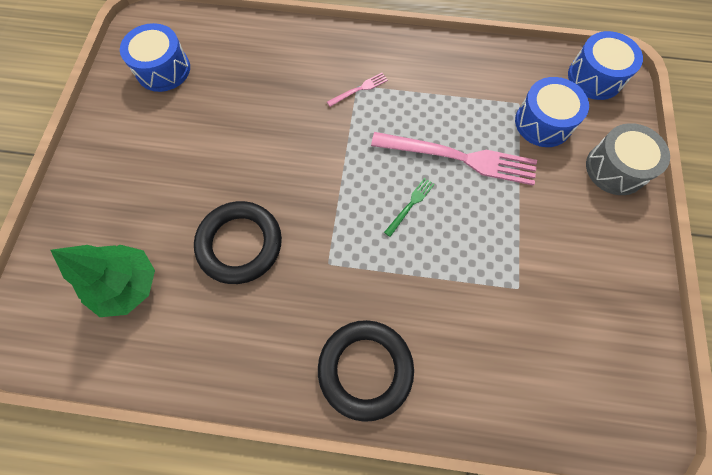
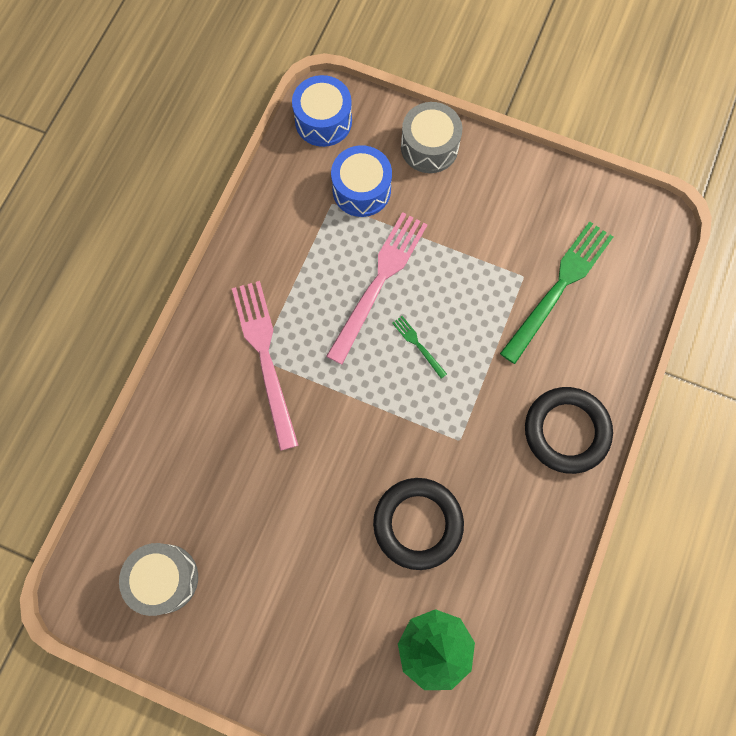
camera: 75 degrees left, 5 degrees up
(163, 69) = (164, 578): blue drum -> grey drum
(359, 89) = (265, 357): pink fork -> pink fork, size x2.32
(521, 328) = (559, 287): none -> green fork

